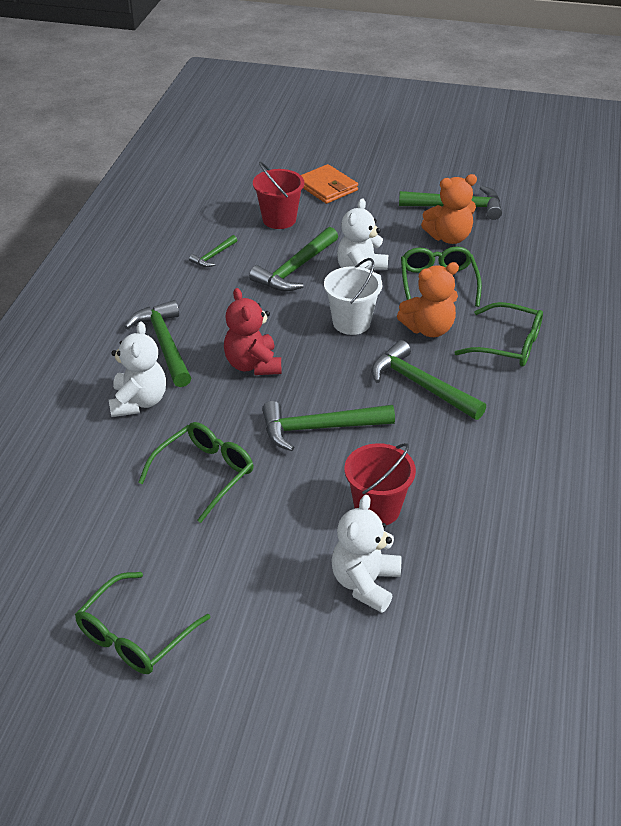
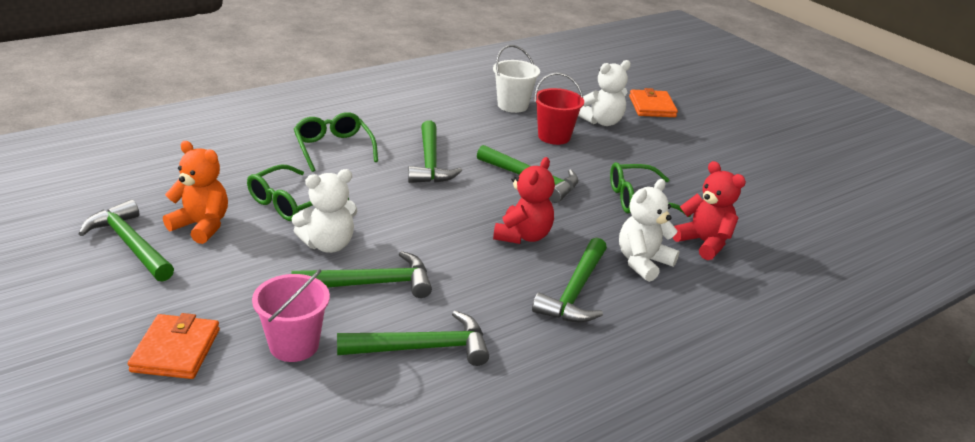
camera: 140 degrees left, 10 degrees down
(104, 459) = (704, 243): none -> red teddy bear
(135, 635) = (749, 164): green glasses -> none
(213, 256) = (422, 348): green hammer -> green hammer, size x1.93
(279, 219) = (294, 345): red bucket -> pink bucket
(348, 679) = (652, 106): none -> orange wallet
(351, 322) = (405, 218): white bucket -> white bucket (512, 105)
(429, 329) = (361, 183): orange teddy bear -> none

